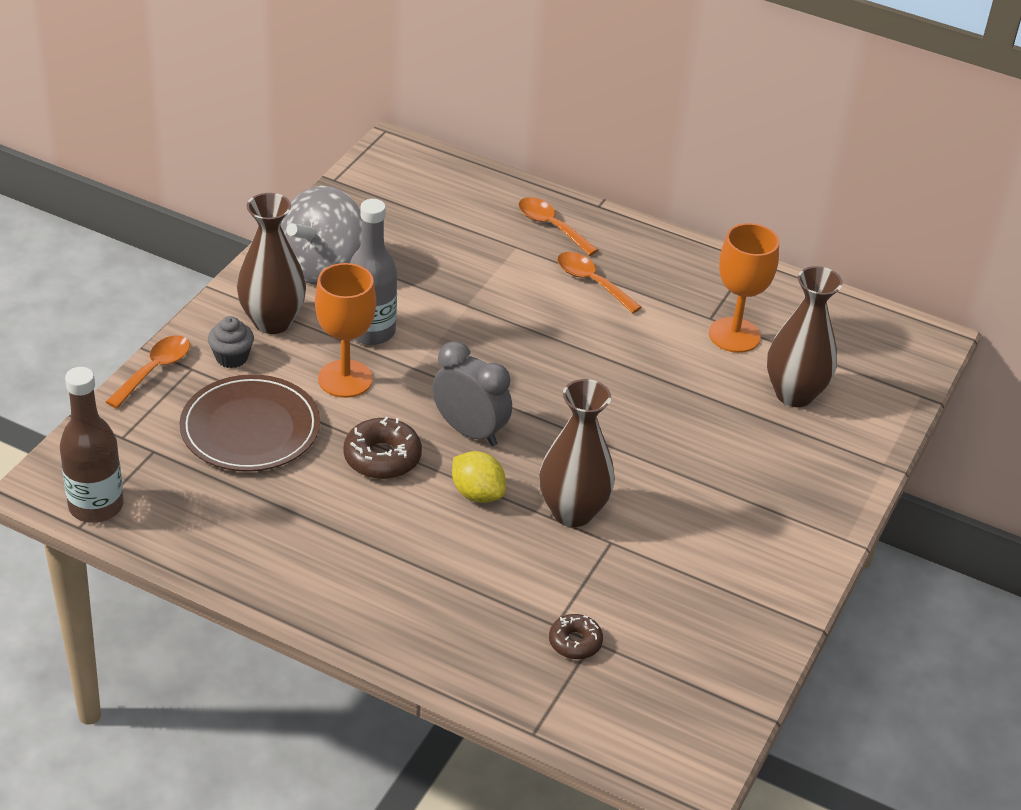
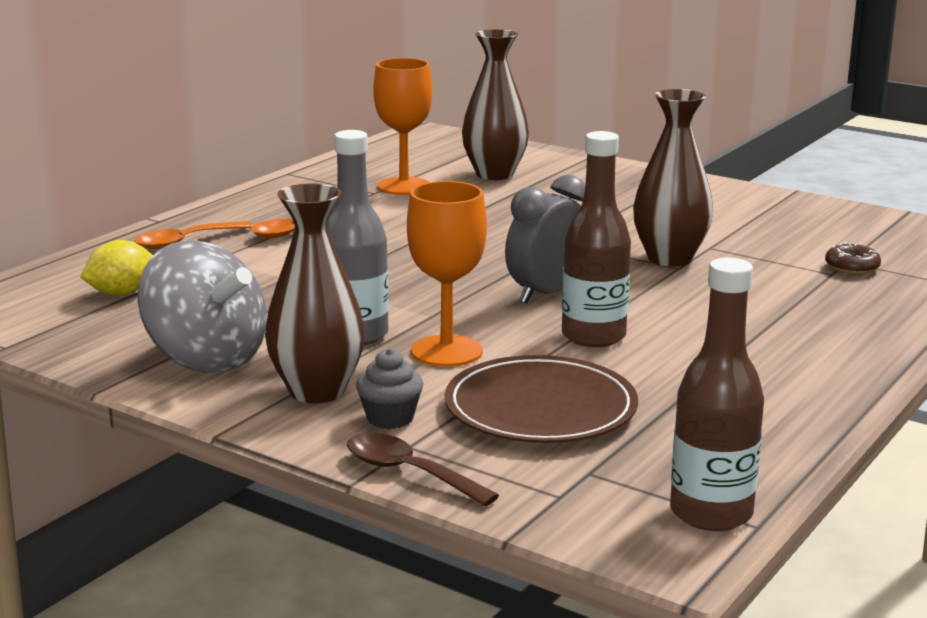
camera: 80 degrees left, 20 degrees down
(155, 370) = (408, 472): orange spoon -> brown spoon
(382, 457) = (593, 336): brown donut -> brown bottle
(477, 494) = (649, 295): yellow lemon -> yellow lemon (121, 293)

